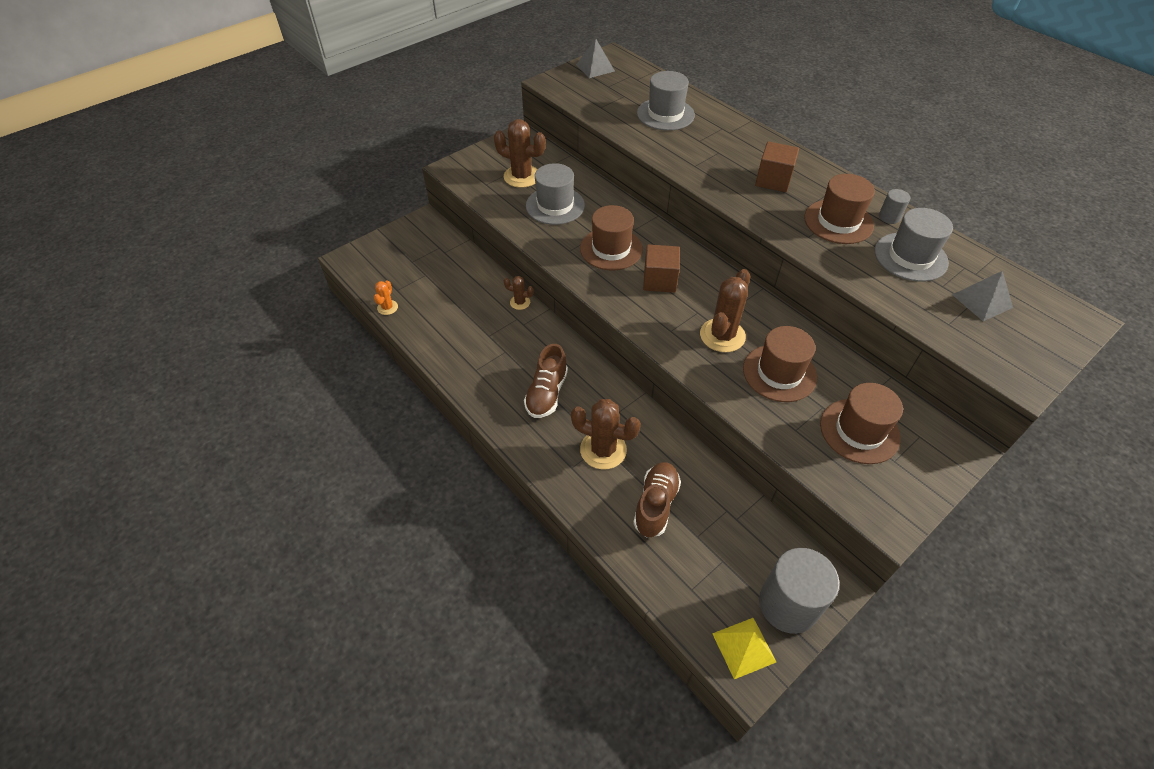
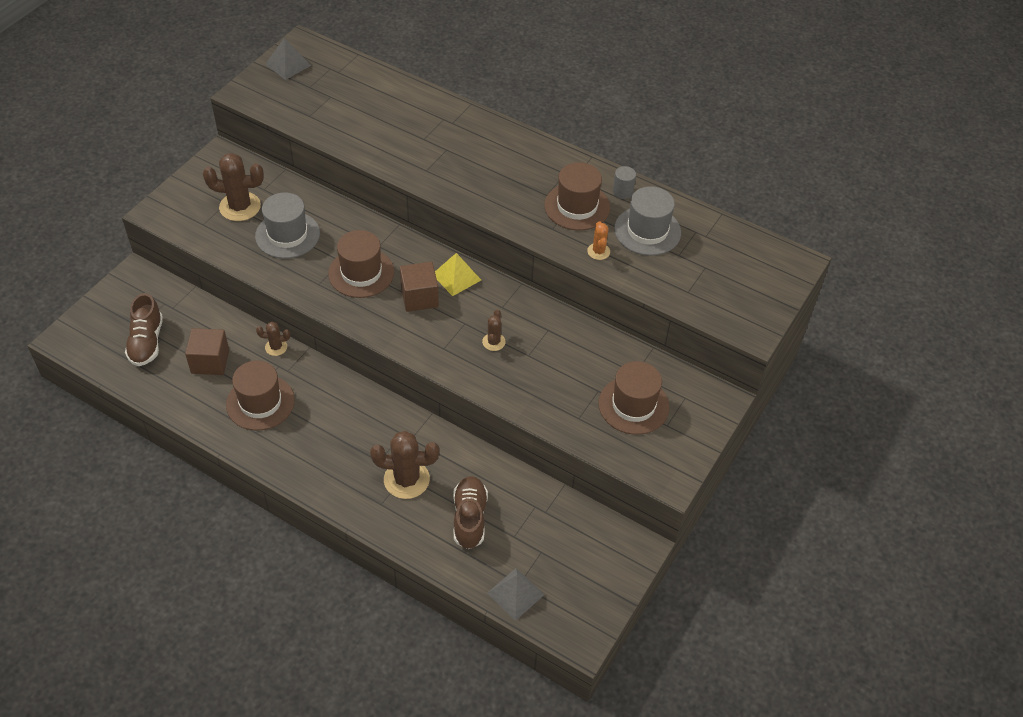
camera: 20 degrees left, 0 degrees up
(387, 307) = (133, 385): orange cactus -> orange cactus (598, 251)
(546, 393) = (334, 437): brown shoe -> brown shoe (147, 342)
(665, 114) = (381, 112): grey hat -> none
(722, 335) = (493, 342): brown cactus -> brown cactus, size x0.52
(743, 647) = (574, 618): yellow pyramid -> yellow pyramid (456, 277)
(773, 180) = (507, 172): brown cube -> brown cube (210, 361)
(779, 373) = (554, 367): brown hat -> brown hat (260, 402)
(788, 604) = (604, 573): grey cylinder -> none
(982, 301) = (713, 262): grey pyramid -> grey pyramid (515, 593)

